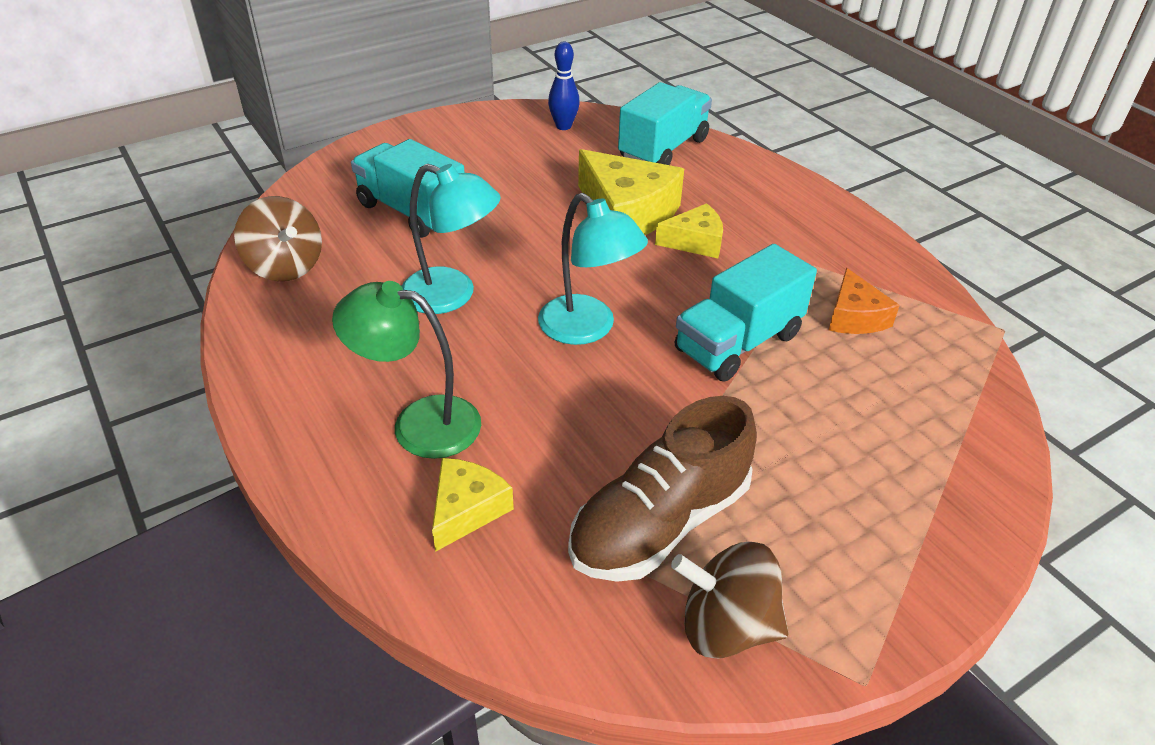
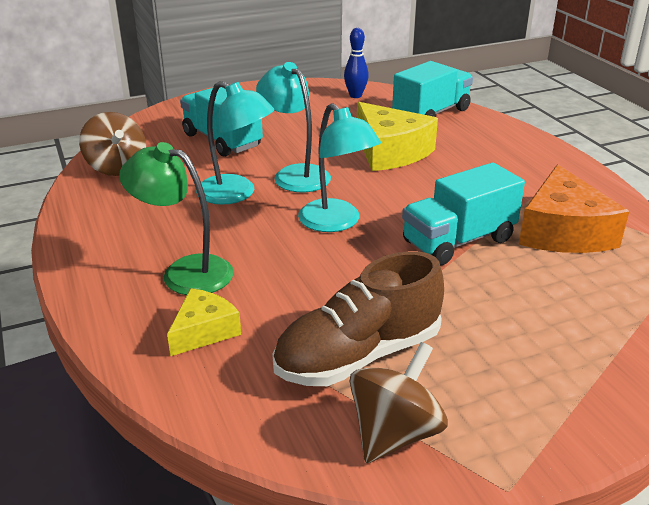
camera: 10 degrees right, 10 degrees down
(518, 258) = (295, 174): none -> turquoise lamp
(695, 241) = (441, 173): yellow cheese -> none
(726, 626) = (394, 433): brown spinning top -> brown spinning top turned 105 degrees clockwise
(854, 317) = (563, 231): orange cheese -> orange cheese, size x1.76

